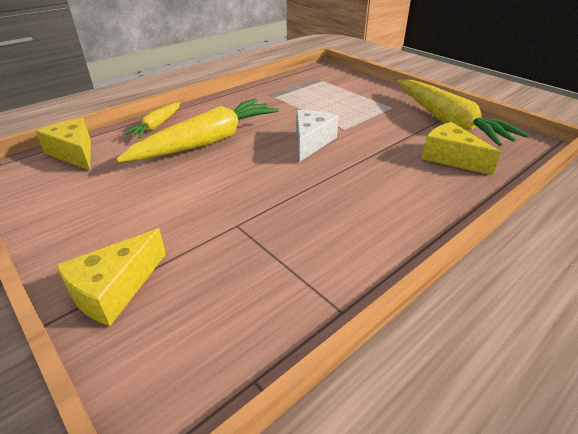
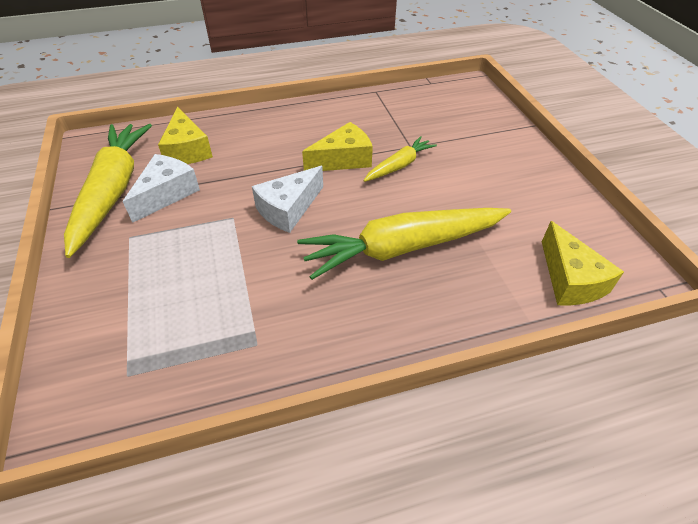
camera: 155 degrees left, 10 degrees up
(114, 289) = (498, 130): yellow cheese -> yellow cheese (343, 159)
(157, 125) = (464, 308): yellow carrot -> yellow carrot (399, 166)
(410, 129) = (166, 194): none -> white cheese

